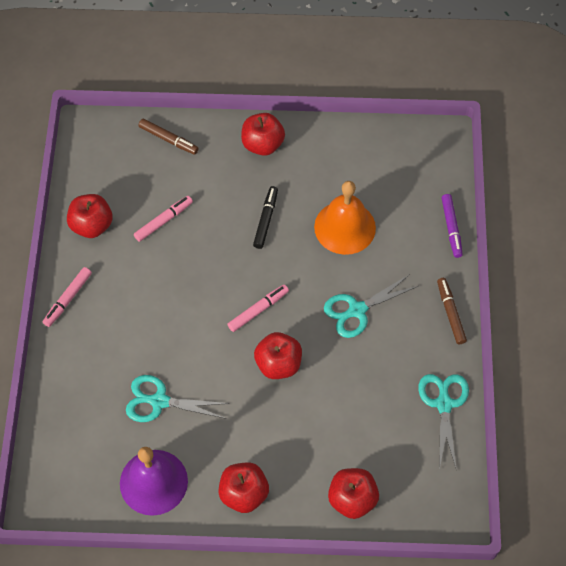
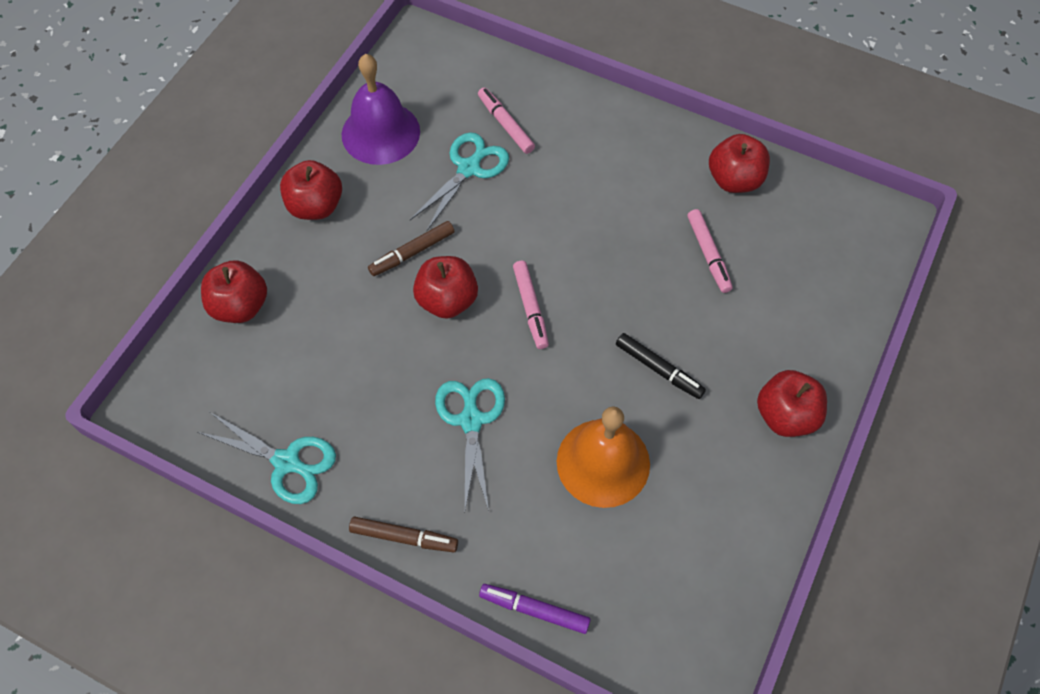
camera: 115 degrees right, 0 degrees up
(68, 299) = (642, 127): pink marker -> pink marker (505, 124)
(168, 139) = (836, 304): brown marker -> brown marker (412, 252)

